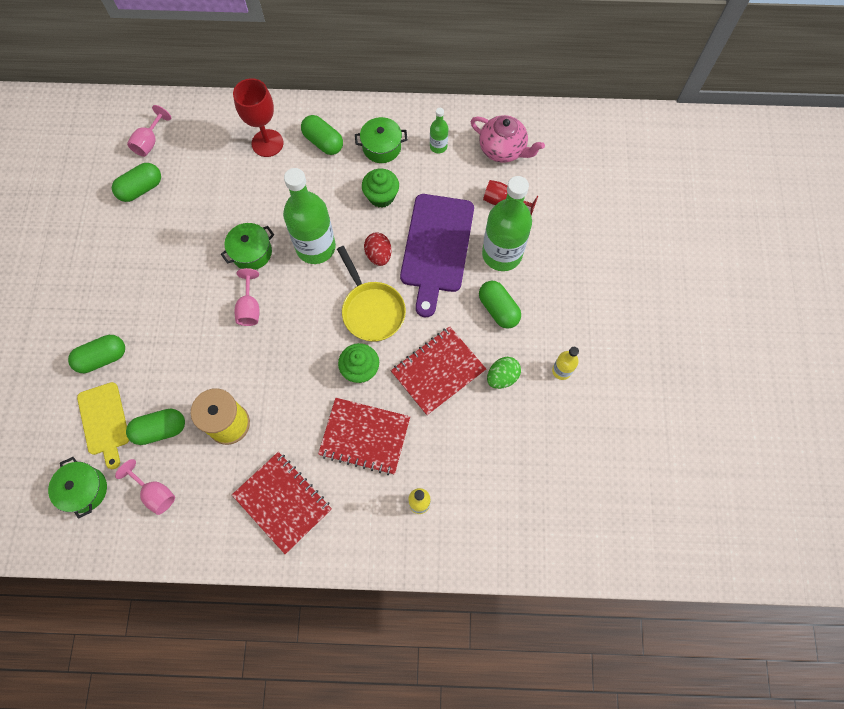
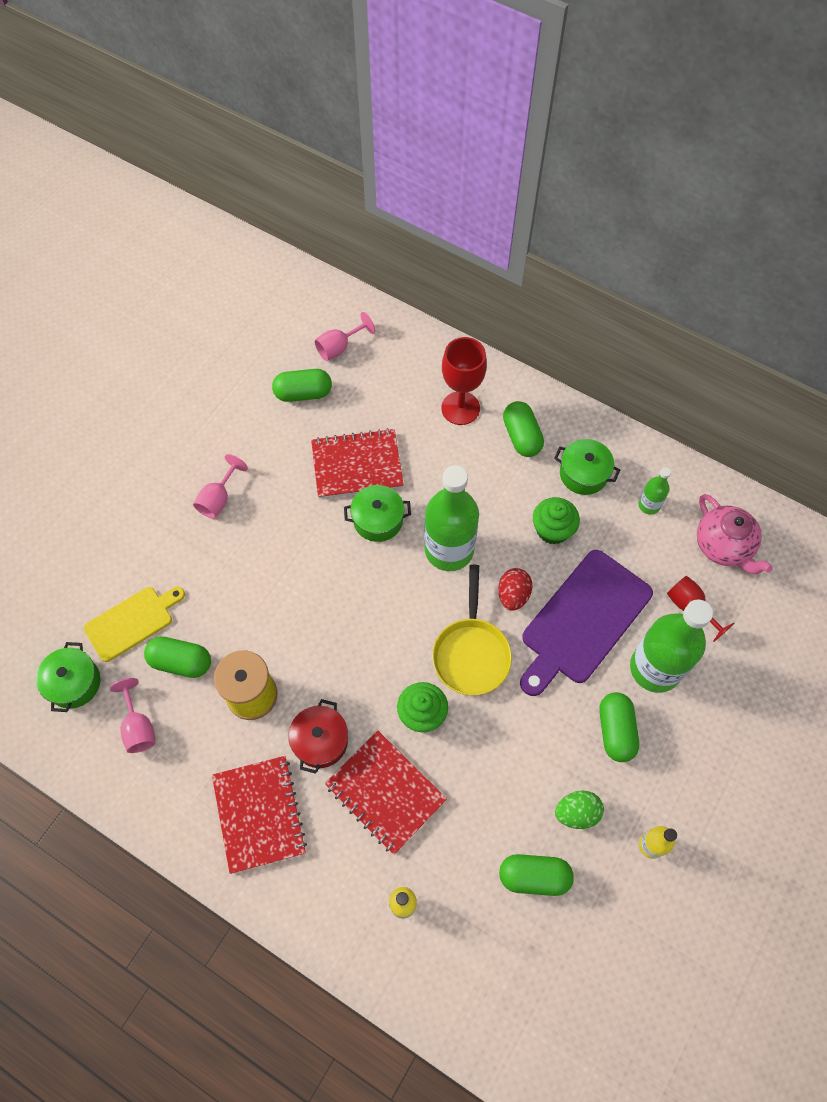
camera: 30 degrees right, 5 degrees down
(102, 358) = (167, 553): green capsule -> green capsule (534, 876)
(104, 421) = (132, 621): yellow cutting board -> yellow cutting board turned 135 degrees counterclockwise
(249, 308) = (342, 580): pink goblet -> pink goblet (218, 499)
(298, 428) = (320, 741): none -> red pot
(438, 371) = (507, 764): red notebook -> red notebook (357, 465)

